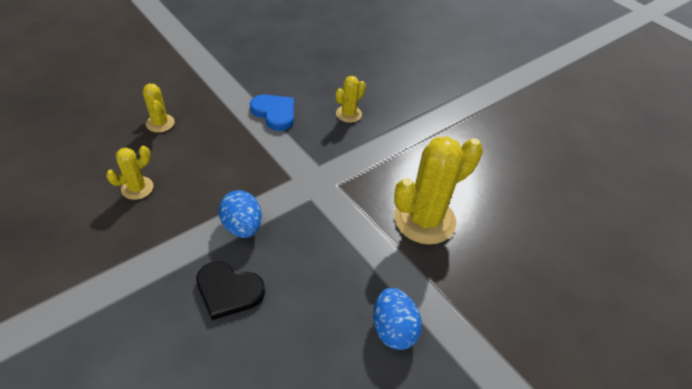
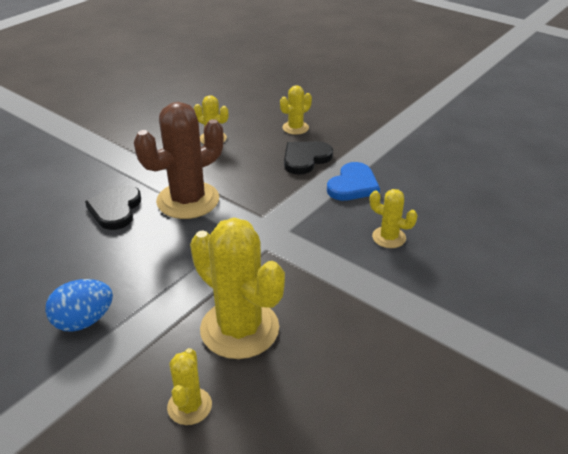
camera: 80 degrees right, 10 degrees down
(219, 130) = (305, 159): none -> black heart
(242, 226) = (188, 200): blue egg -> brown cactus
(494, 262) = (189, 406): none -> yellow cactus

